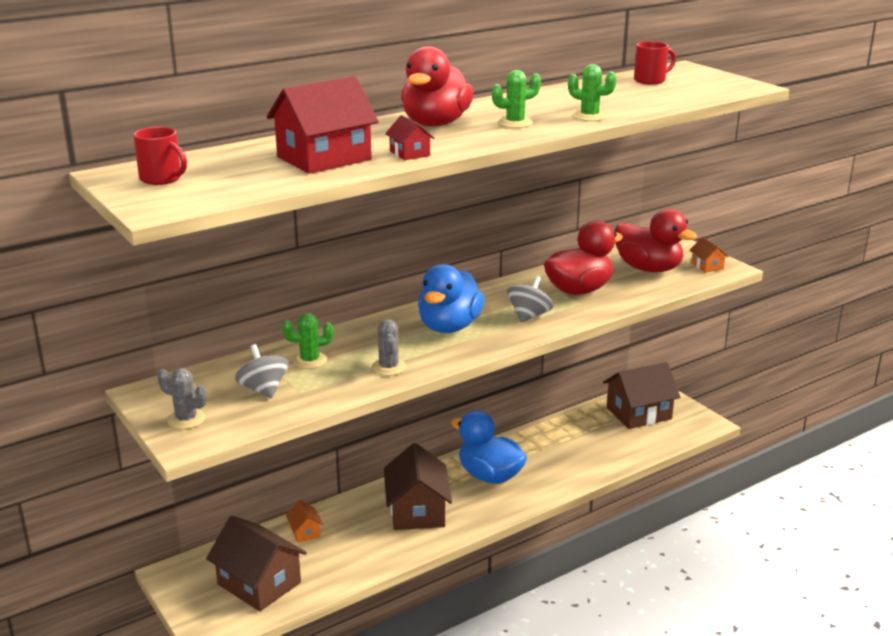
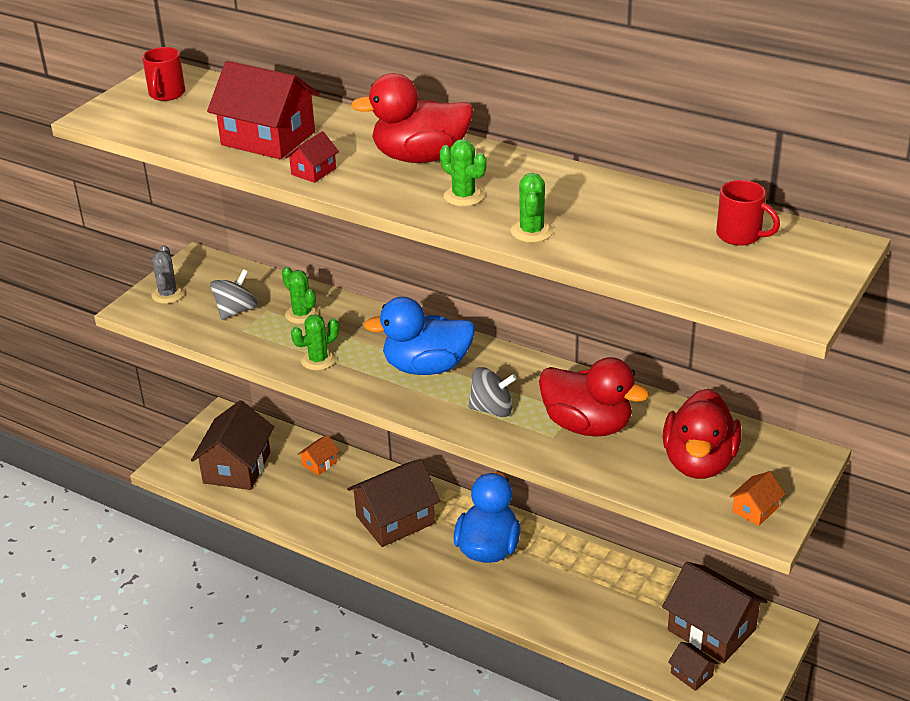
camera: 65 degrees right, 10 degrees up
(389, 367) = (318, 360): grey cactus -> green cactus
(674, 433) = (691, 674): none -> brown house

